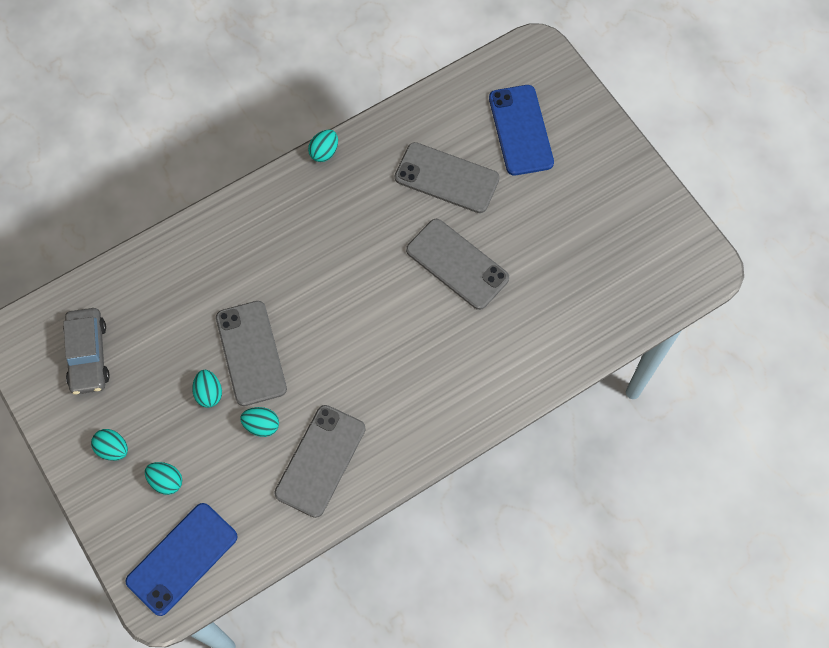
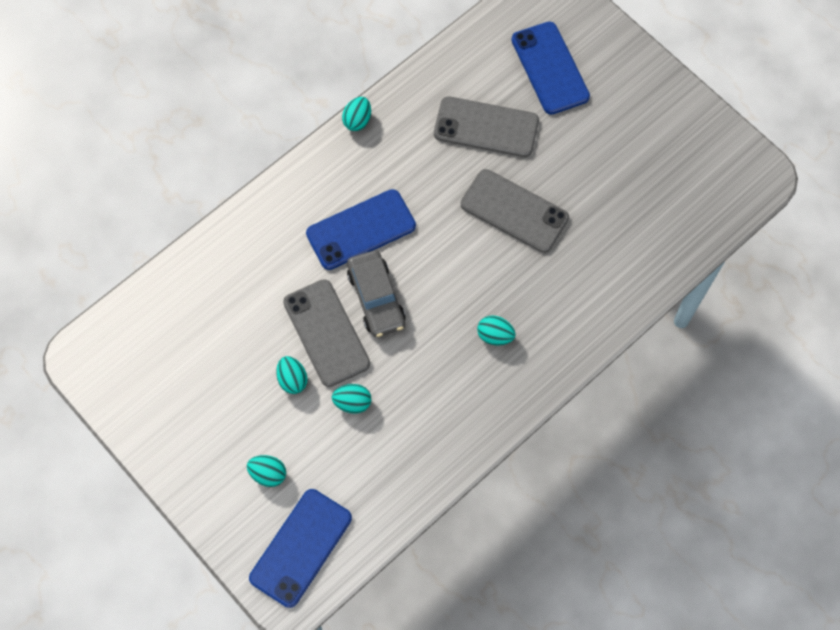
camera: 10 degrees left, 0 degrees up
(88, 355) = (161, 362): grey car -> grey car (376, 298)
(113, 449) = (207, 451): turquoise egg -> turquoise egg (495, 336)
(305, 258) = (361, 229): none -> blue phone
(320, 461) = (419, 427): grey phone -> none

